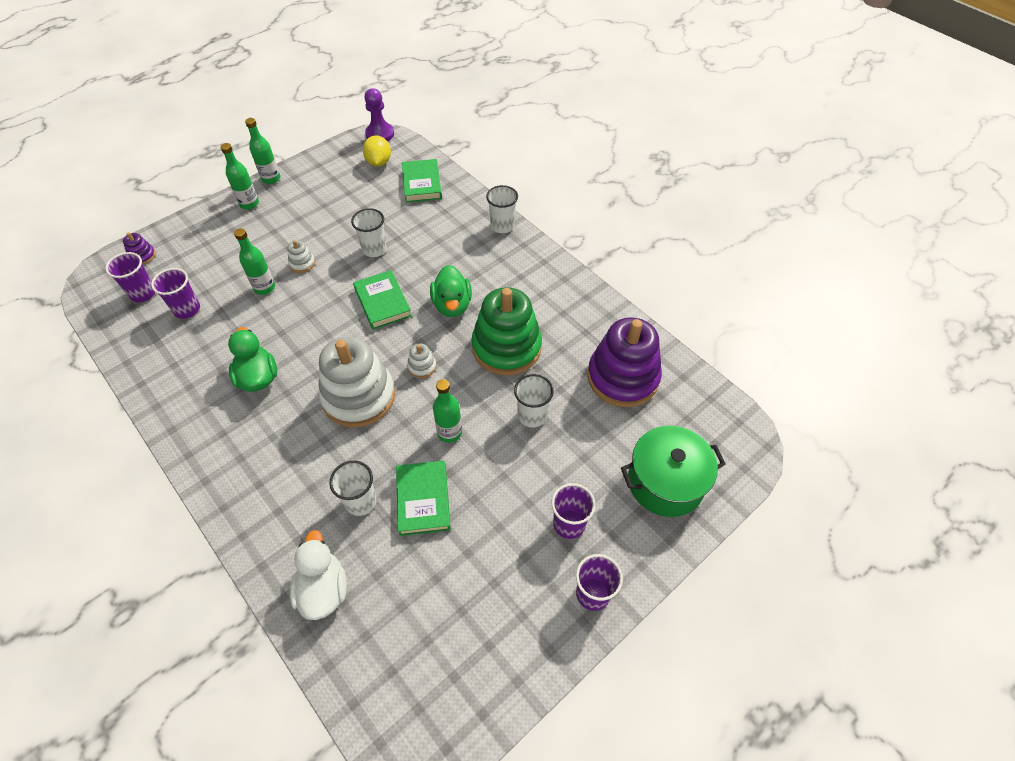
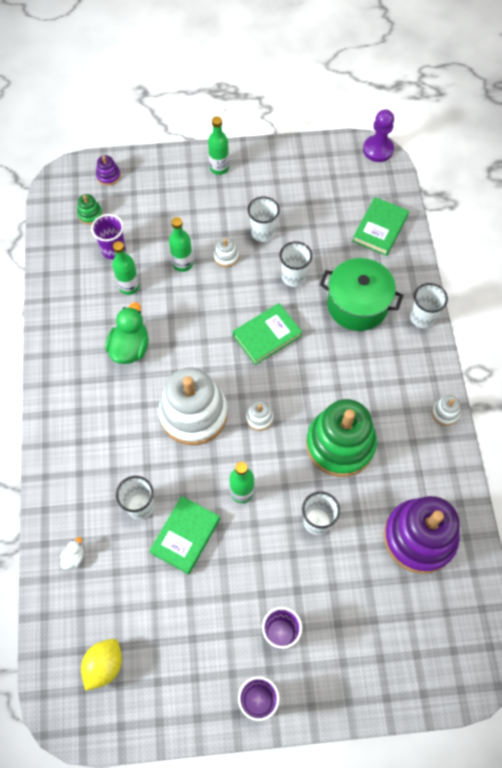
camera: 35 degrees right, 10 degrees up
(143, 293) = (90, 214): purple cup -> green stacking toy
(271, 178) = (252, 150): green bottle -> green bottle (129, 286)
(323, 231) = (263, 232): none -> white cup
(323, 589) = (74, 557): white duck -> white duck, size x0.48
(379, 162) = (356, 182): yellow lemon -> yellow lemon (104, 665)
(382, 302) = (267, 336): green book -> green book turned 45 degrees clockwise
(452, 305) = (322, 374): green duck -> none
(571, 280) = (445, 413): none -> white stacking toy
(665, 482) = (383, 654): green pot -> green pot (357, 305)

